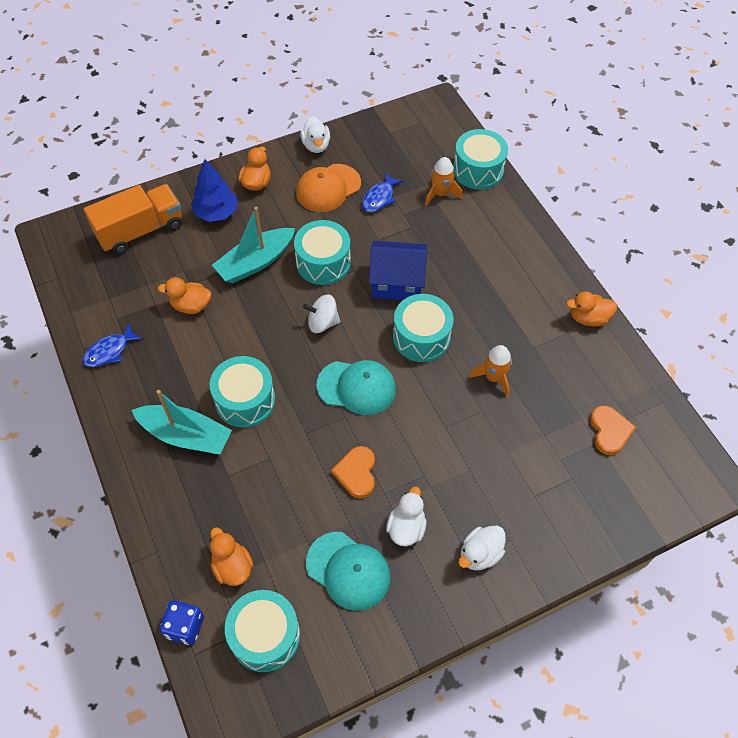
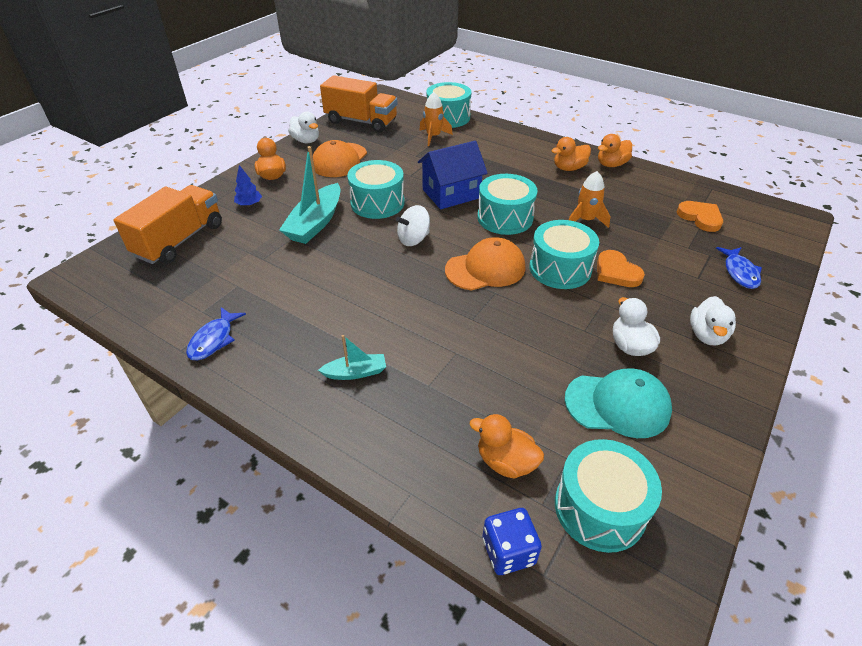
camera: 30 degrees left, 15 degrees down
(186, 435) = (356, 372): turquoise boat -> turquoise boat, size x0.54
(191, 305) = (276, 273): orange duck -> orange duck (569, 168)
(216, 212) = (249, 204): blue tree -> blue tree, size x0.58
(245, 400) = (392, 319): turquoise drum -> turquoise drum (560, 268)
(356, 387) = (485, 269): turquoise cap -> orange cap
(356, 473) = (547, 327): orange heart -> orange heart (616, 272)
(379, 198) = (388, 153): blue fish -> blue fish (739, 272)
(386, 138) = (361, 121): none -> orange truck

